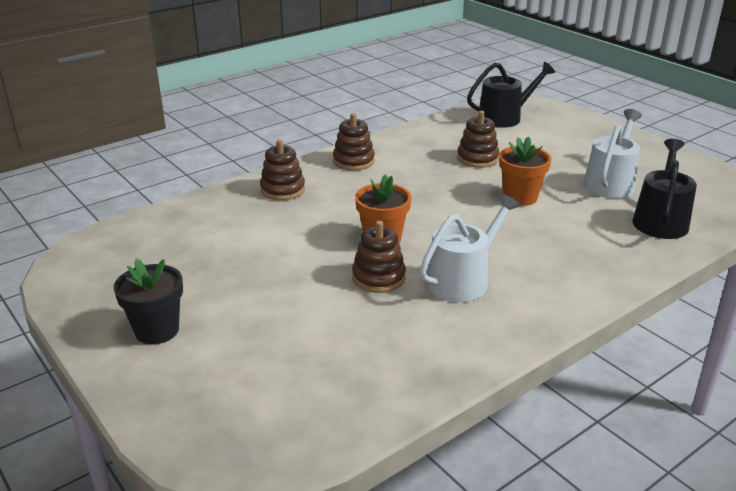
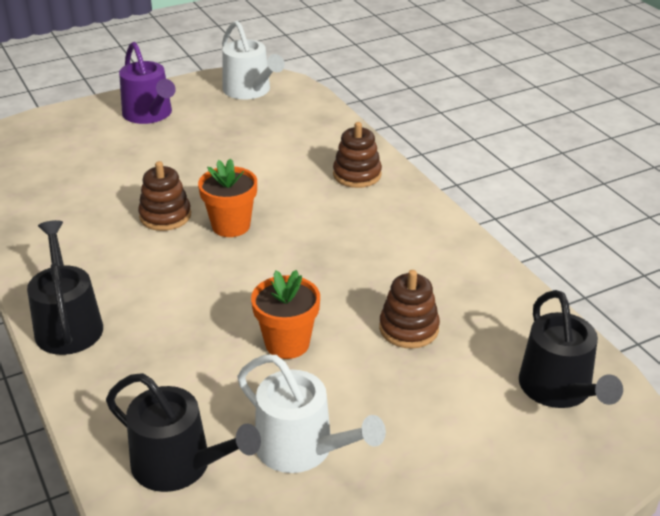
camera: 100 degrees right, 5 degrees up
(157, 330) = (149, 114): black flower pot -> purple watering can
(353, 161) = (418, 225): brown stacking toy -> none
(463, 280) = (134, 264): white watering can -> white watering can (250, 90)
(564, 298) = (68, 324): none -> black watering can

